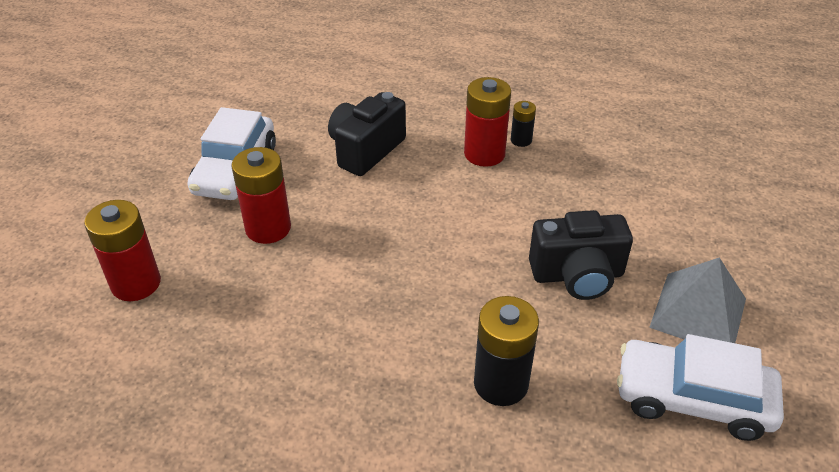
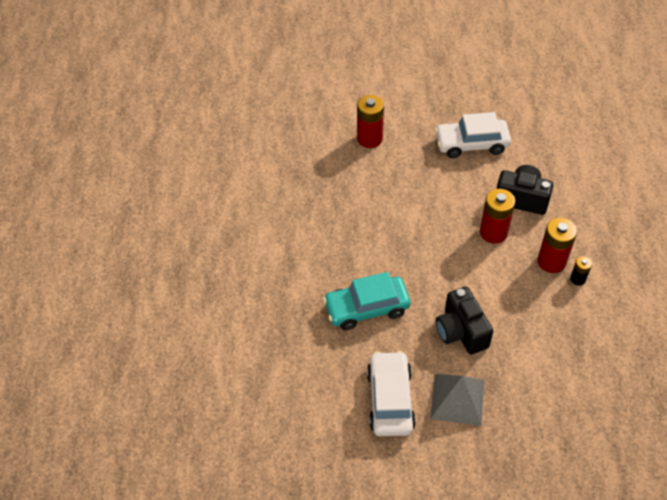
camera: 75 degrees right, 10 degrees up
(268, 228) = (432, 176): red battery -> red battery (493, 232)
(501, 383) = (367, 308): black battery -> turquoise car

